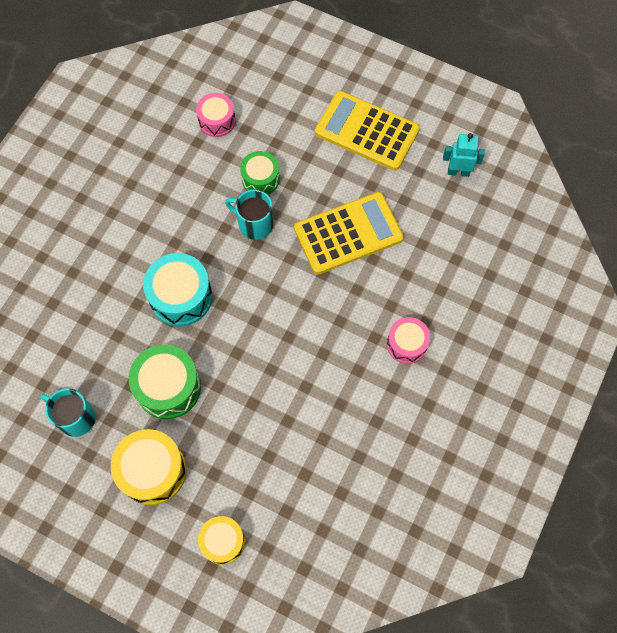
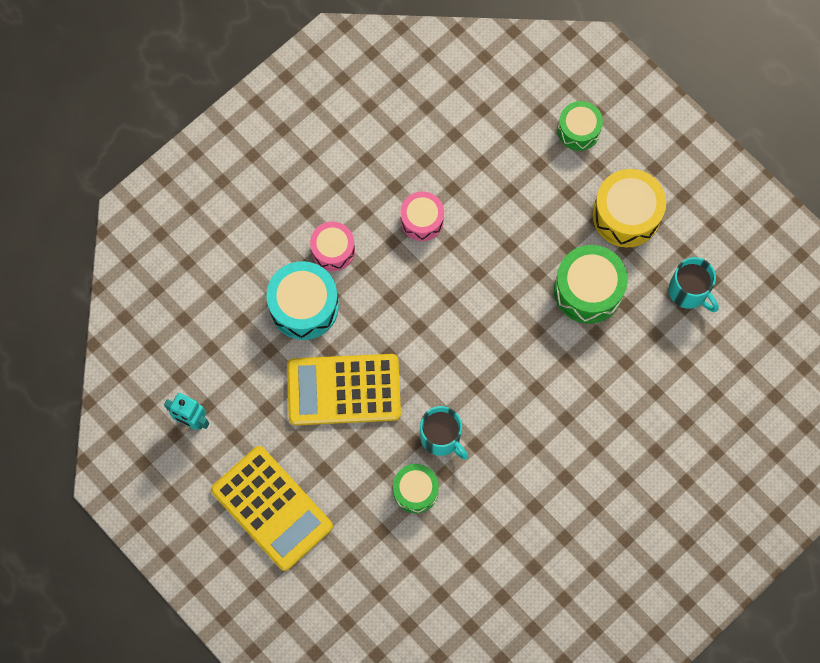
camera: 160 degrees left, 5 degrees up
(181, 297) = (547, 381): turquoise drum -> turquoise drum (304, 306)
(217, 121) = (440, 585): pink drum -> pink drum (422, 220)
(223, 541) = (578, 130): yellow drum -> green drum

